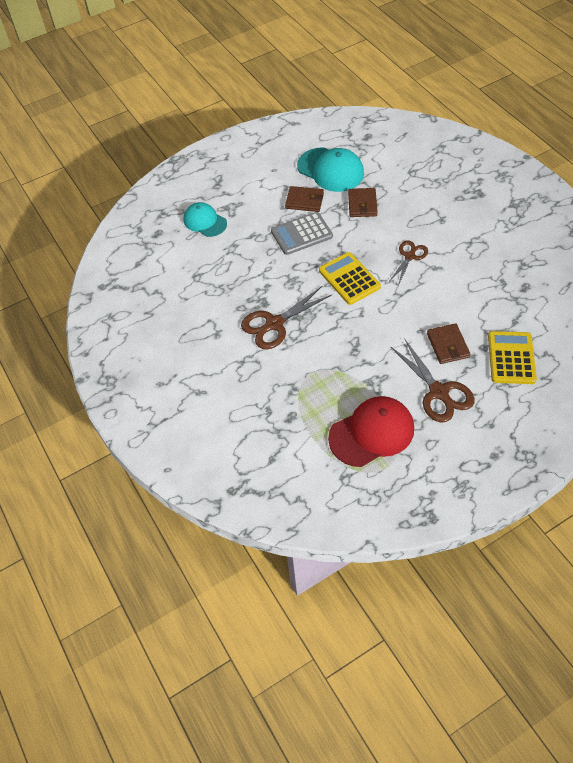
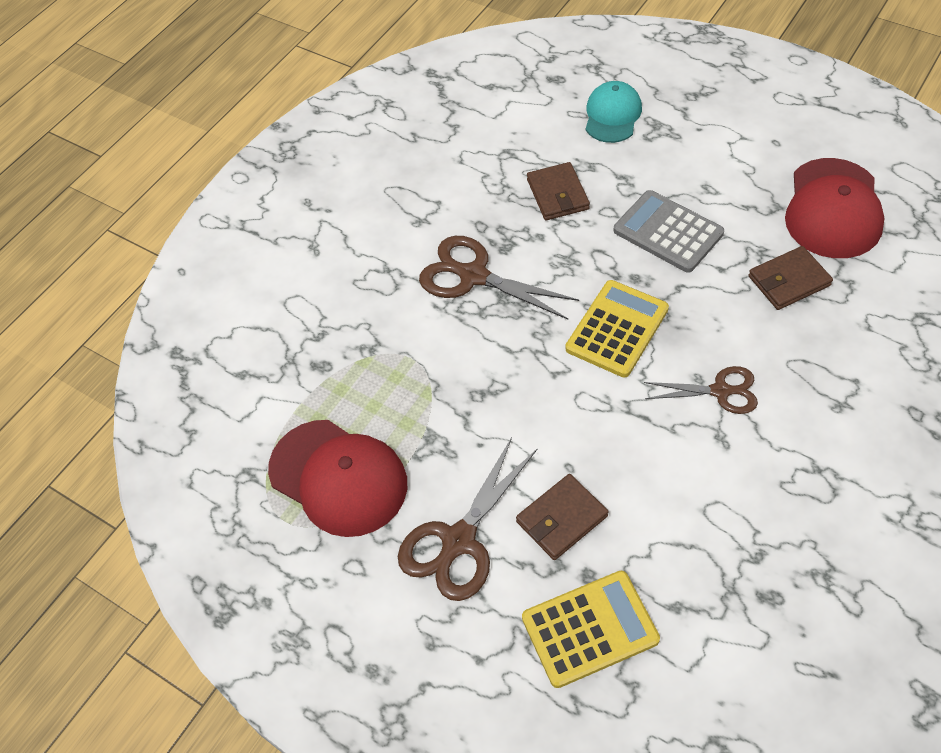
camera: 65 degrees right, 0 degrees up
(304, 201) = (739, 206): brown wallet -> brown wallet (557, 194)
(330, 170) = (833, 209): turquoise cap -> red cap

